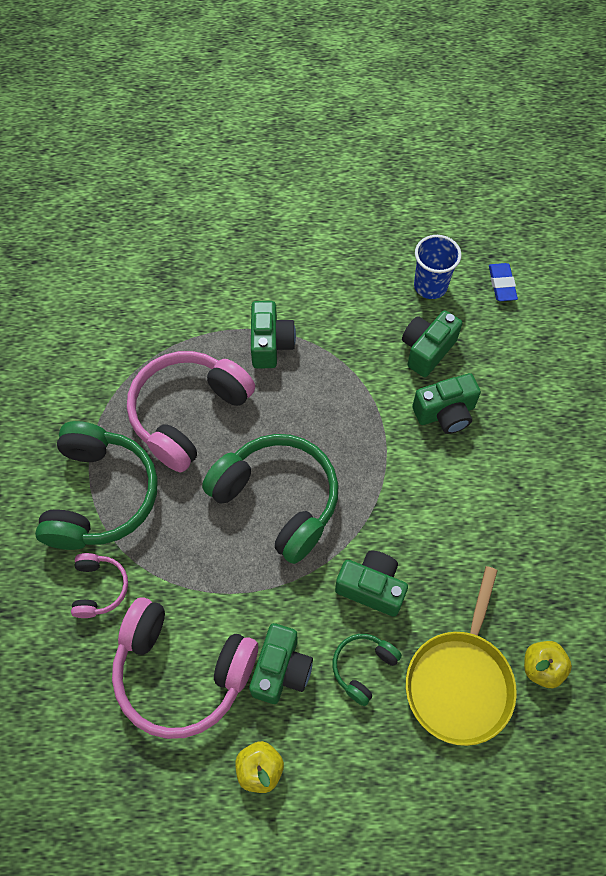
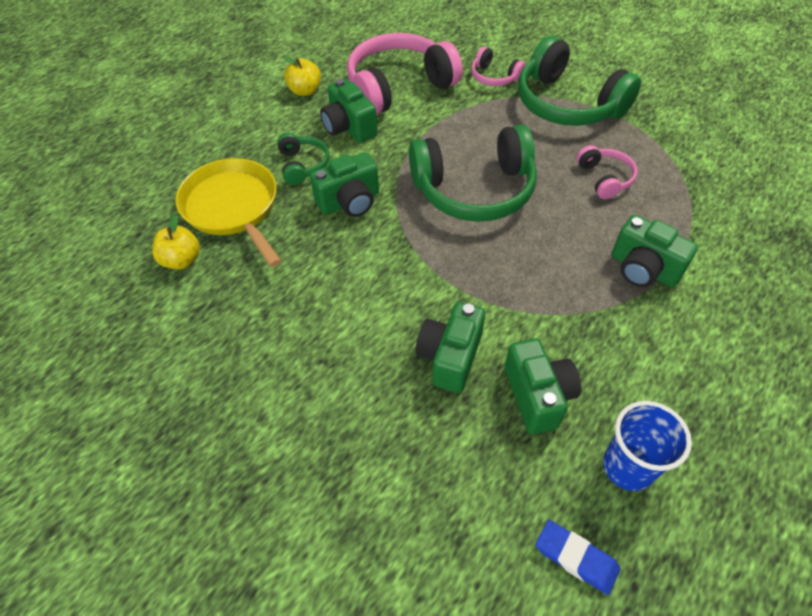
camera: 130 degrees right, 10 degrees down
(188, 414) = (605, 178): pink headphones -> pink headphones, size x0.48

